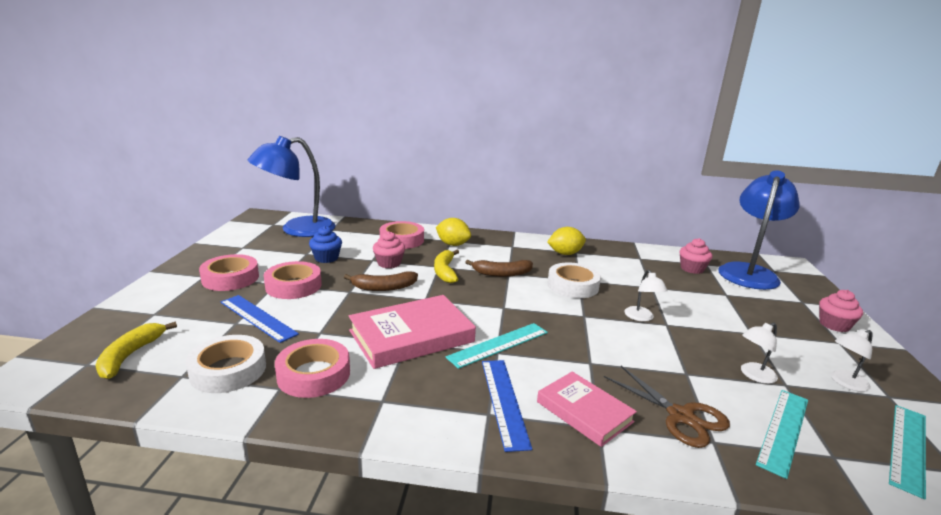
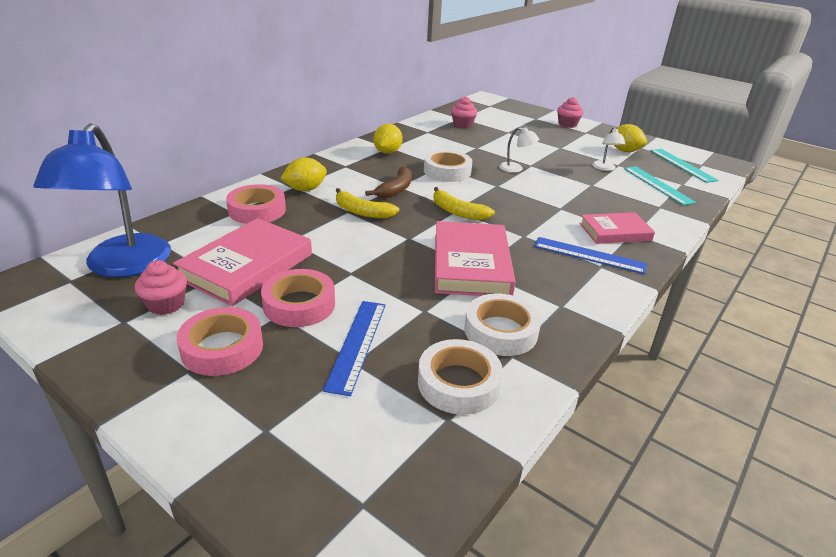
camera: 60 degrees left, 10 degrees up
(130, 355) = (370, 460): yellow banana -> yellow banana (457, 212)
(257, 318) = (357, 344): blue ruler -> blue ruler turned 60 degrees counterclockwise
(314, 374) = (500, 331): pink tape -> white tape
(326, 258) = (247, 266): blue cupcake -> pink book
(383, 287) = (362, 252): brown banana -> none
(389, 263) = (308, 234): pink cupcake -> pink cupcake (166, 304)
(498, 345) = (513, 231): turquoise ruler -> none
(680, 416) = (633, 205): brown scissors -> none
(749, 272) = (485, 112): blue lamp -> none
(844, 383) = (624, 151): white lamp -> yellow lemon

